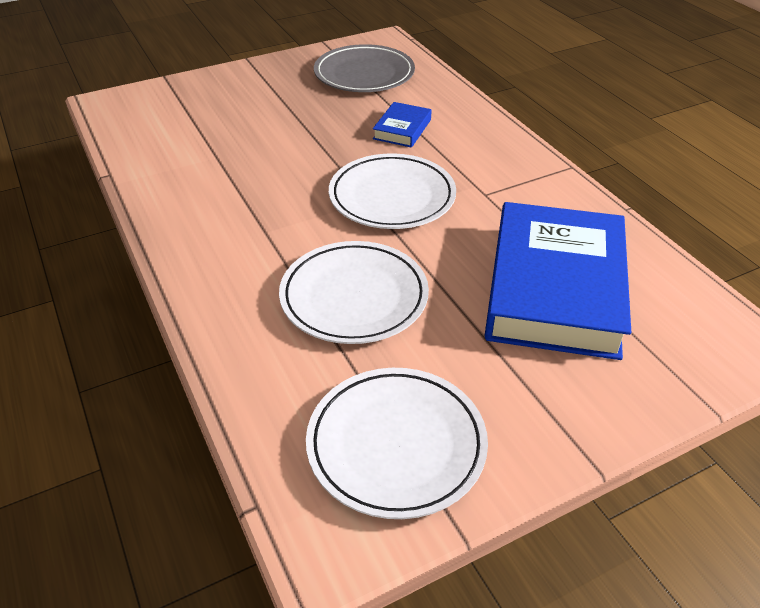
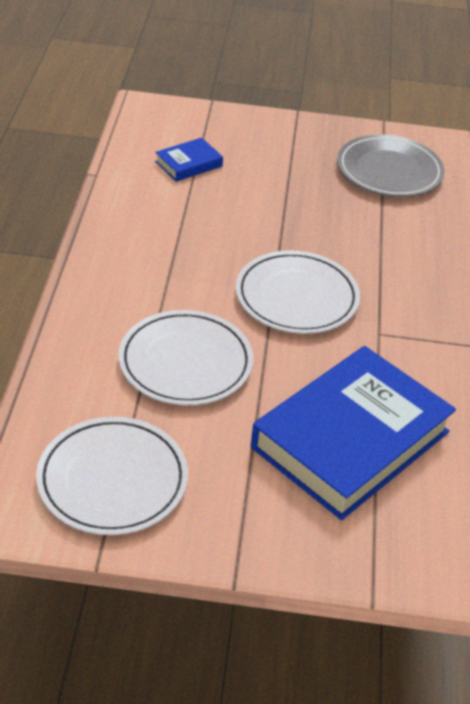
camera: 30 degrees right, 0 degrees up
(402, 129) = (368, 240): blue book -> blue book (188, 164)

